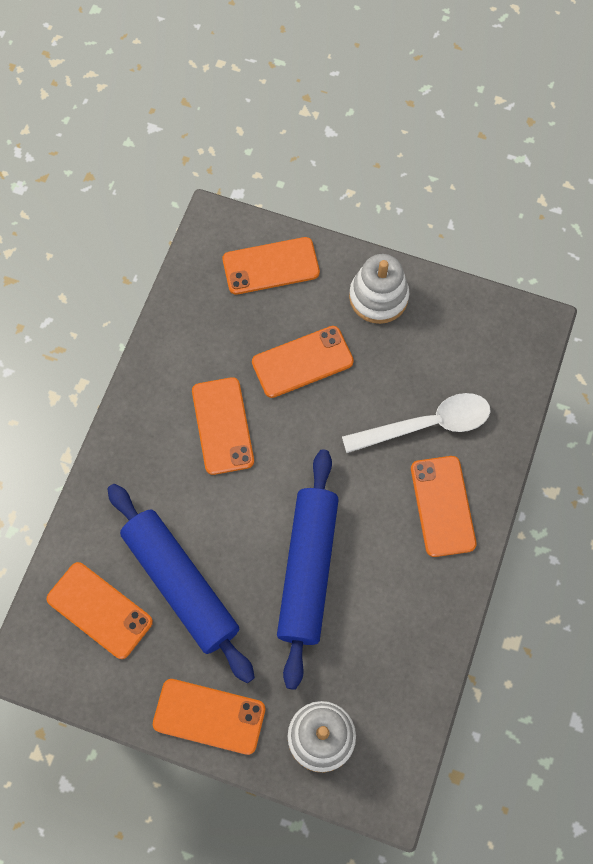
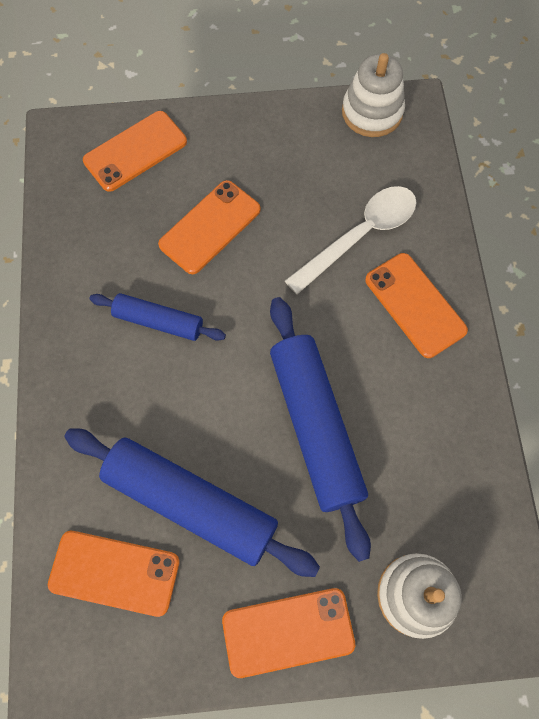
camera: 25 degrees left, 0 degrees up
(222, 426) = (159, 321): orange phone -> blue rolling pin
(378, 297) = (254, 139): white stacking toy -> white stacking toy (372, 112)

